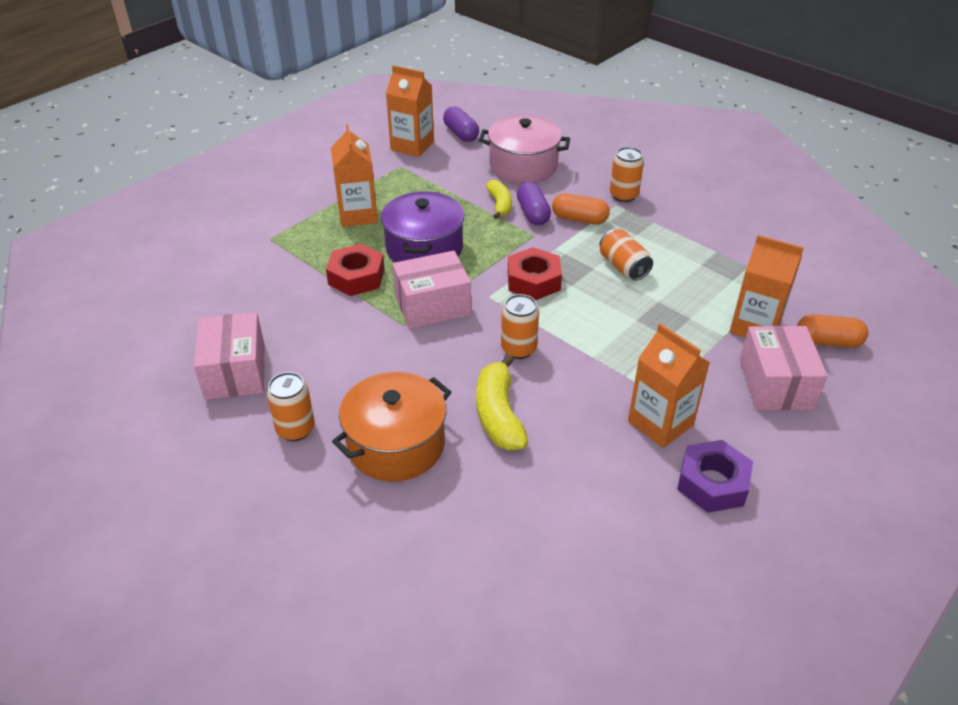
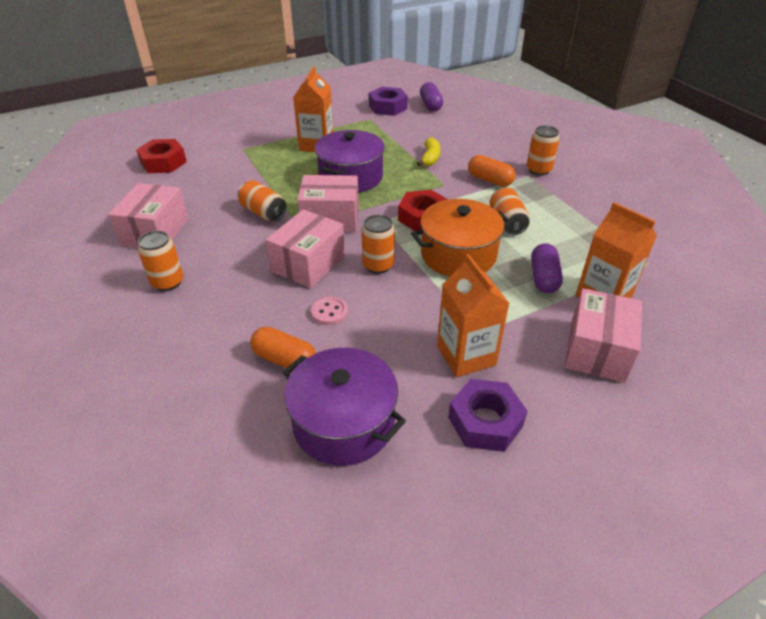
camera: 20 degrees right, 0 degrees up
(350, 316) = (263, 212): none -> orange can
(356, 277) = (286, 186): red nut -> red nut (163, 162)
(396, 444) = (233, 313): orange pot -> orange pot (458, 255)
(412, 146) = (388, 107): orange carton -> purple nut
(441, 365) = (308, 263): none -> pink box
(498, 415) = (329, 312): yellow banana -> pink button
(523, 166) = (466, 134): pink pot -> none
(533, 213) = (453, 169): purple capsule -> purple capsule (543, 278)
(583, 525) = (344, 423): none -> purple pot
(828, 342) = (671, 326): orange capsule -> orange capsule (284, 360)

